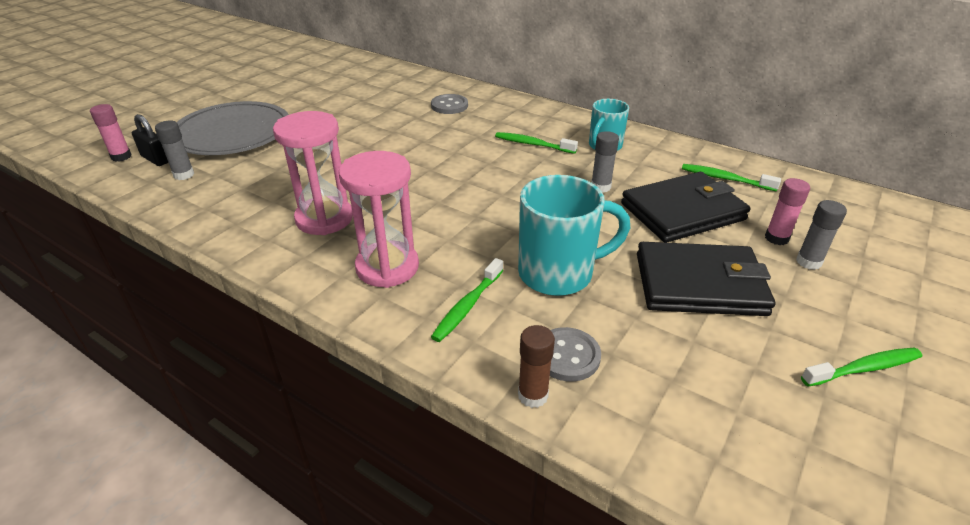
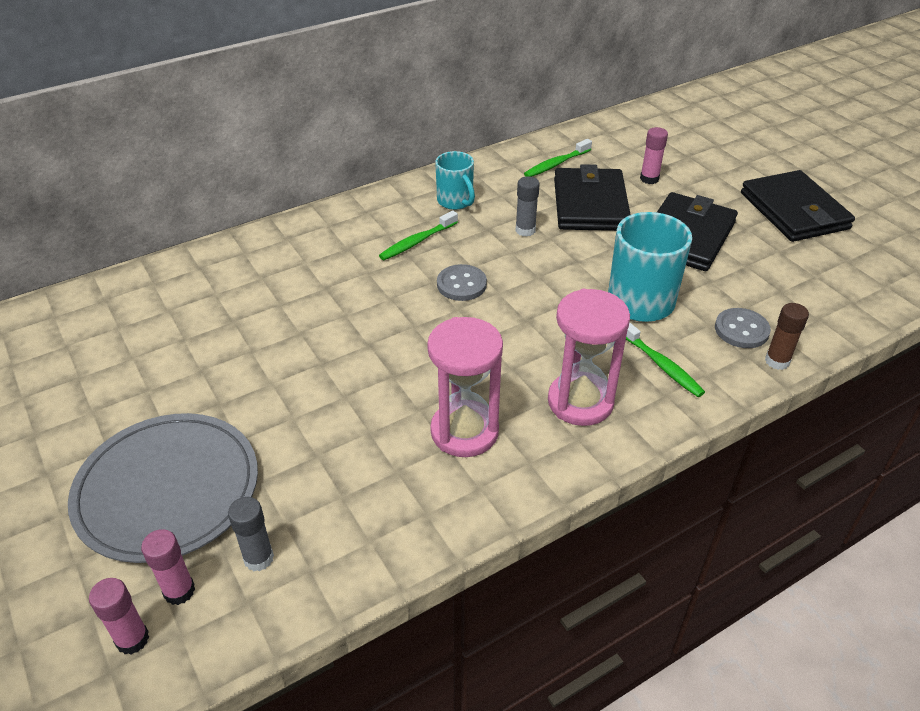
camera: 65 degrees left, 5 degrees up
(156, 159) = (179, 591): black padlock -> pink glue stick
(449, 106) = (274, 271): grey button -> grey button (461, 284)
(808, 262) = (683, 179): grey glue stick -> none
(864, 368) = (794, 211): green toothbrush -> black wallet

